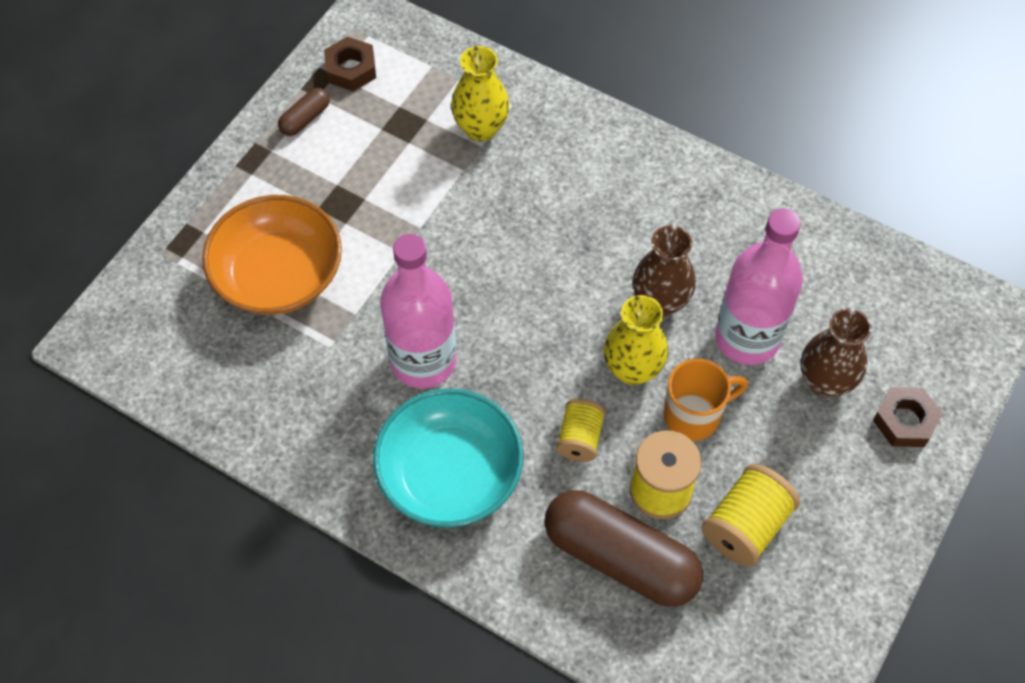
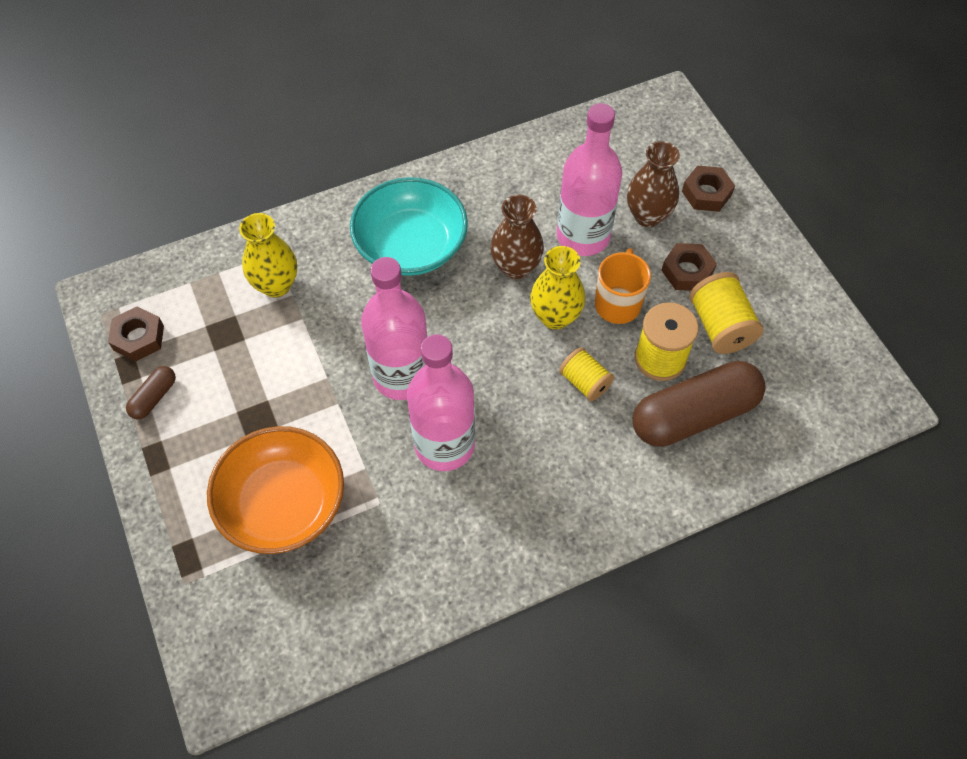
camera: 55 degrees left, 0 degrees up
(305, 119) = (154, 397): brown capsule -> brown capsule turned 45 degrees clockwise
(450, 474) = (552, 484): turquoise bowl -> turquoise bowl (411, 245)
(466, 283) = (401, 376): none -> pink bottle
(787, 457) = (687, 271): none -> brown nut

